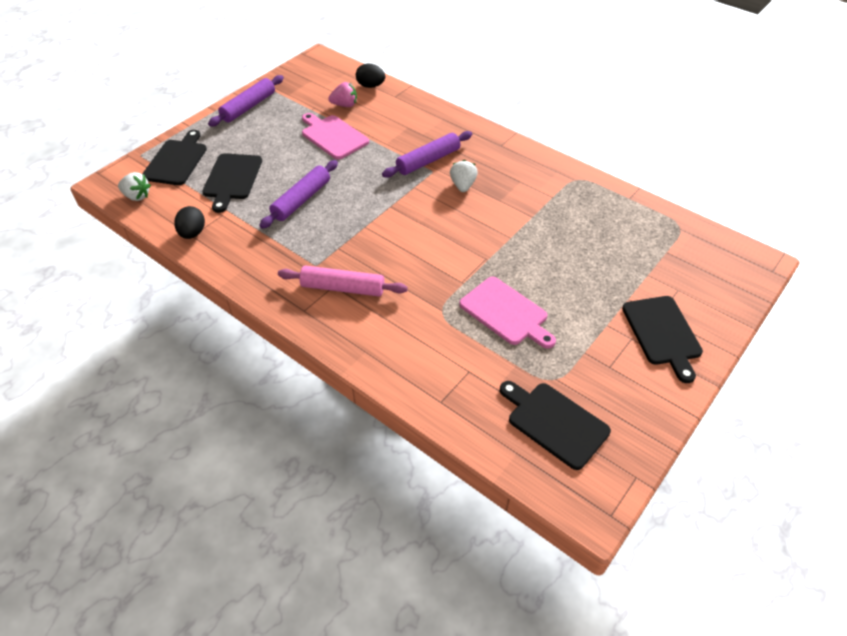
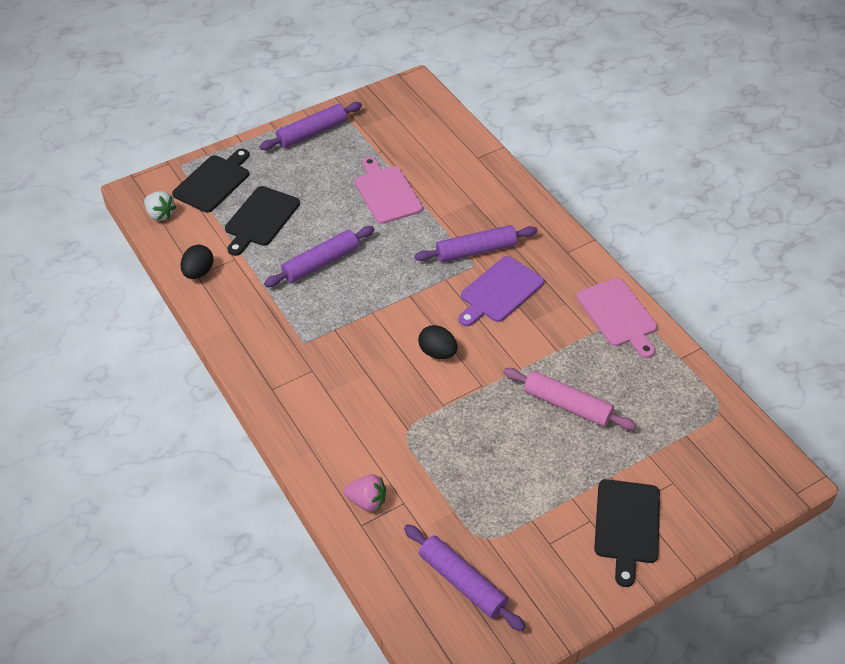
camera: 20 degrees right, 0 degrees up
(343, 288) = (320, 376): pink rolling pin -> pink rolling pin (567, 405)
(345, 105) = (416, 156): pink strawberry -> pink strawberry (367, 501)
(370, 86) = (456, 137): black egg -> black egg (437, 352)
(463, 185) = (499, 291): white strawberry -> purple cutting board
(506, 313) = (472, 452): pink cutting board -> pink cutting board (618, 315)
(555, 422) = (462, 582): black cutting board -> purple rolling pin

